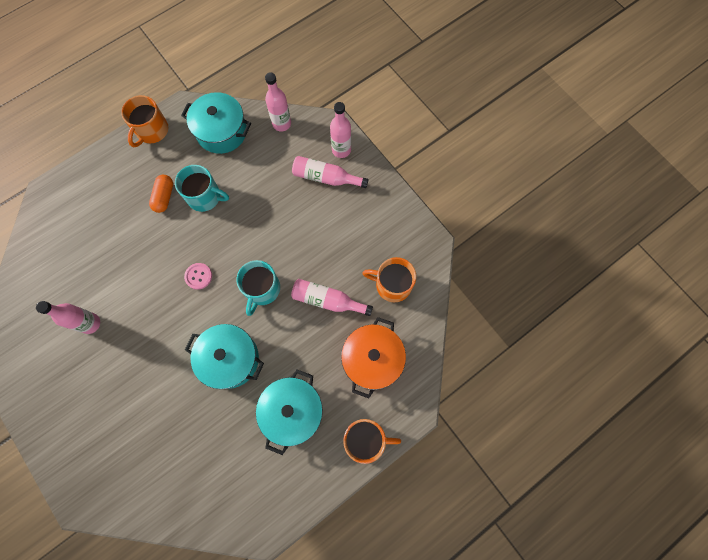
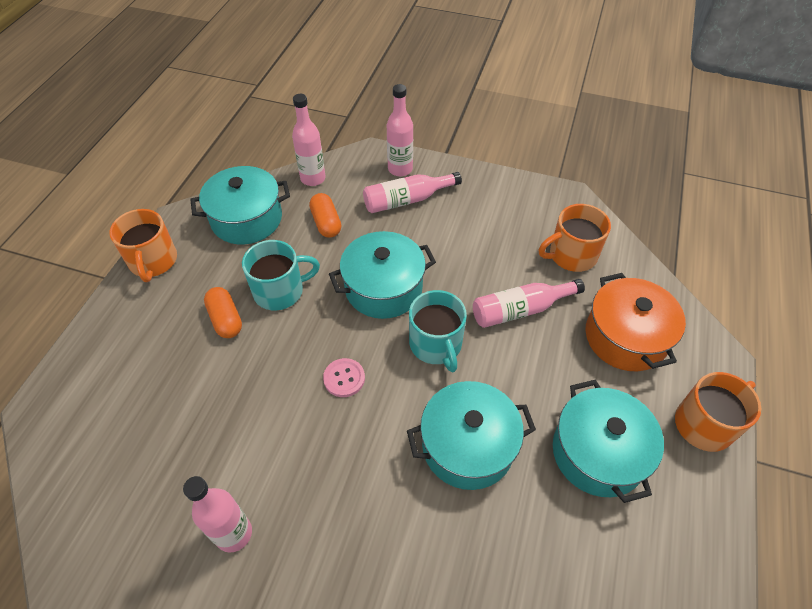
camera: 35 degrees left, 20 degrees down
(262, 233) = (383, 288): none -> turquoise pot
(264, 164) = (326, 223): none -> orange capsule

